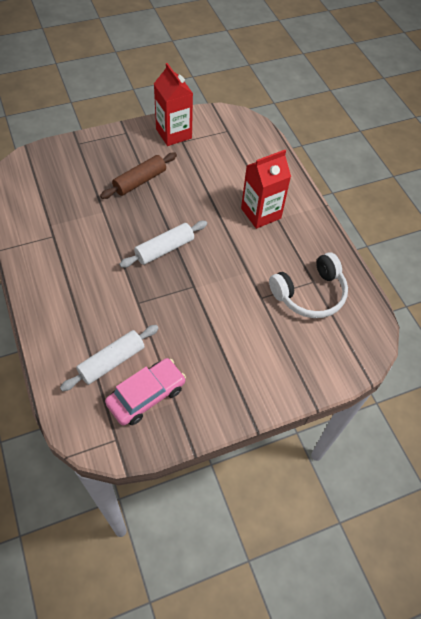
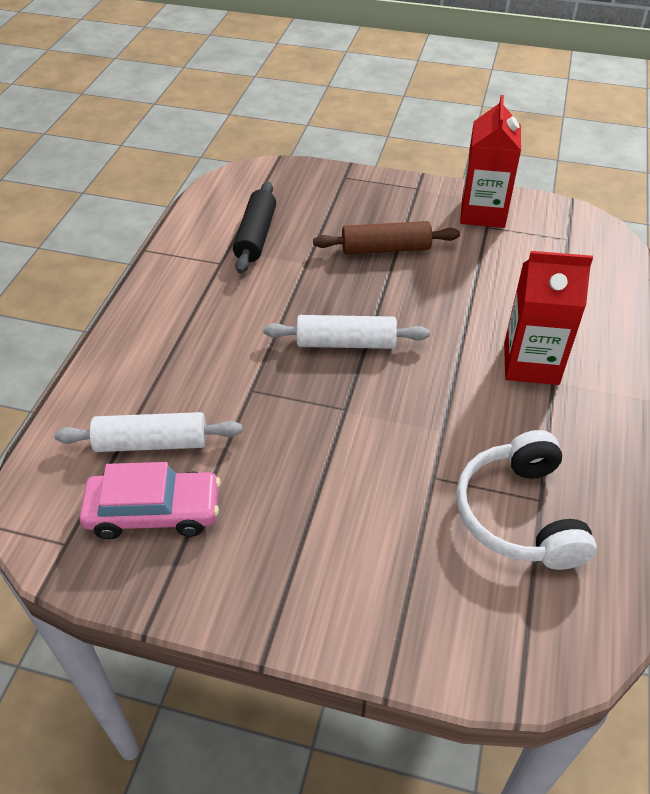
camera: 40 degrees right, 10 degrees down
(59, 208) = (256, 236): none -> black rolling pin
(310, 294) = (519, 514): white headphones -> white headphones turned 75 degrees clockwise

